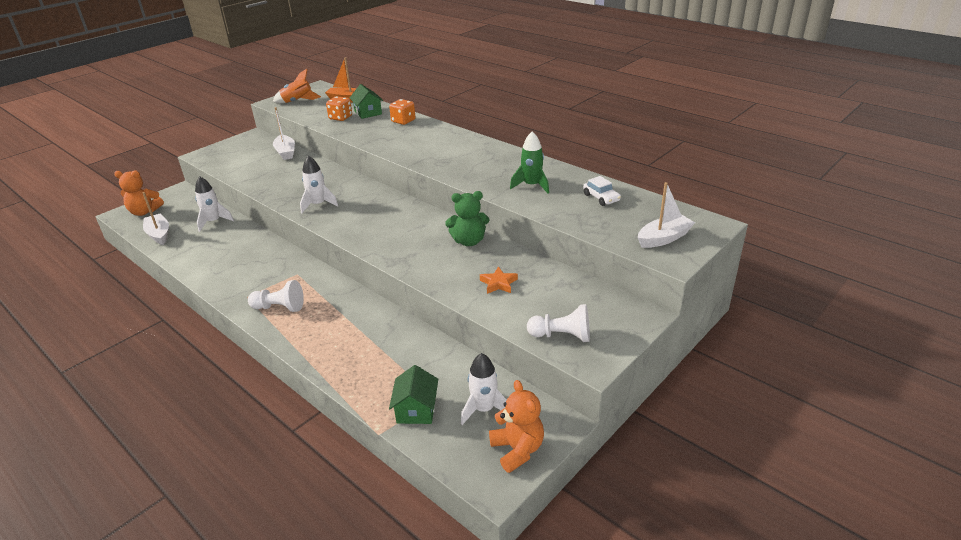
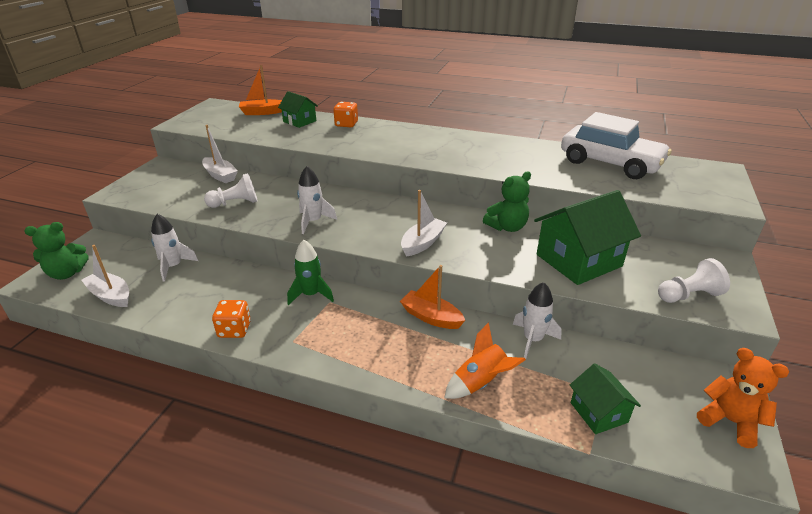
camera: 25 degrees left, 0 degrees up
(144, 212) = (67, 273): orange teddy bear -> green teddy bear
(279, 307) = (344, 344): white pawn -> white pawn (235, 203)
(297, 101) = (206, 120): orange rocket -> orange rocket (480, 382)
(340, 117) = (274, 129): orange dice -> orange dice (234, 329)
(360, 304) = (431, 317): none -> orange boat
(484, 409) = (658, 390): white rocket -> white rocket (532, 340)
(498, 283) = (578, 260): orange star -> green house
(531, 185) = (539, 163): green rocket -> green rocket (311, 294)
(601, 198) = (610, 163): white car -> white car, size x2.49
(664, 238) = (702, 187): white boat -> white boat (423, 243)

